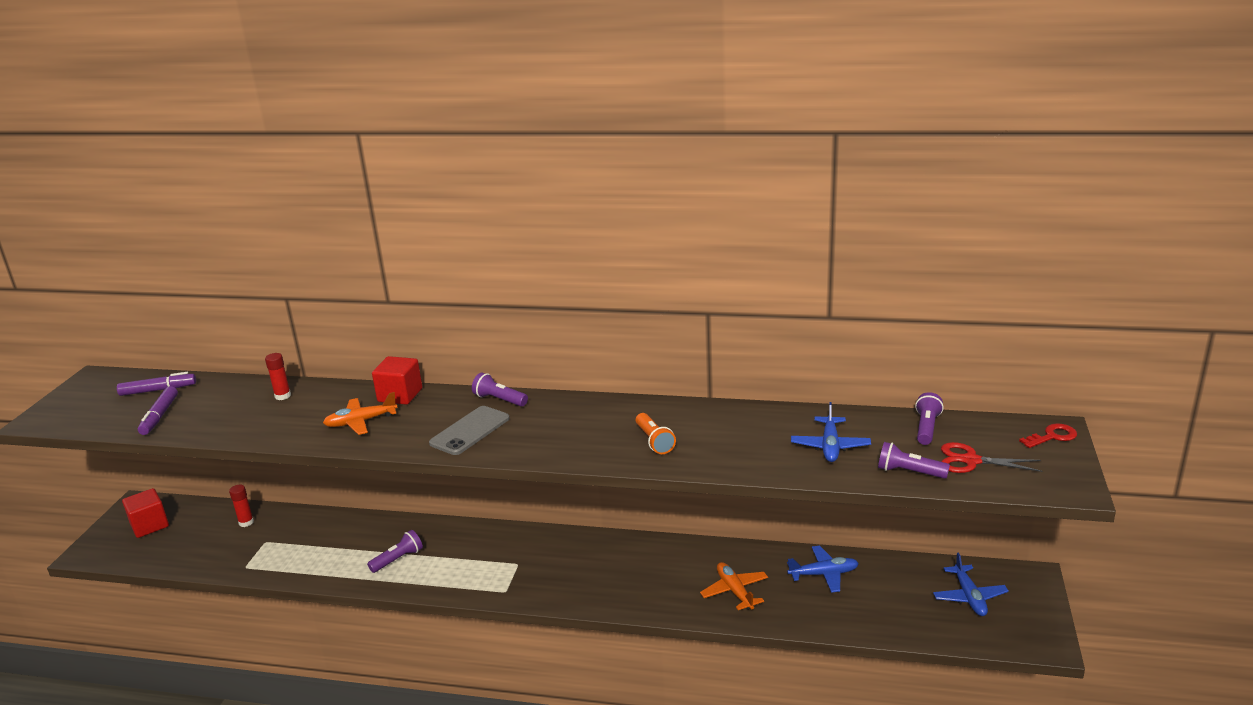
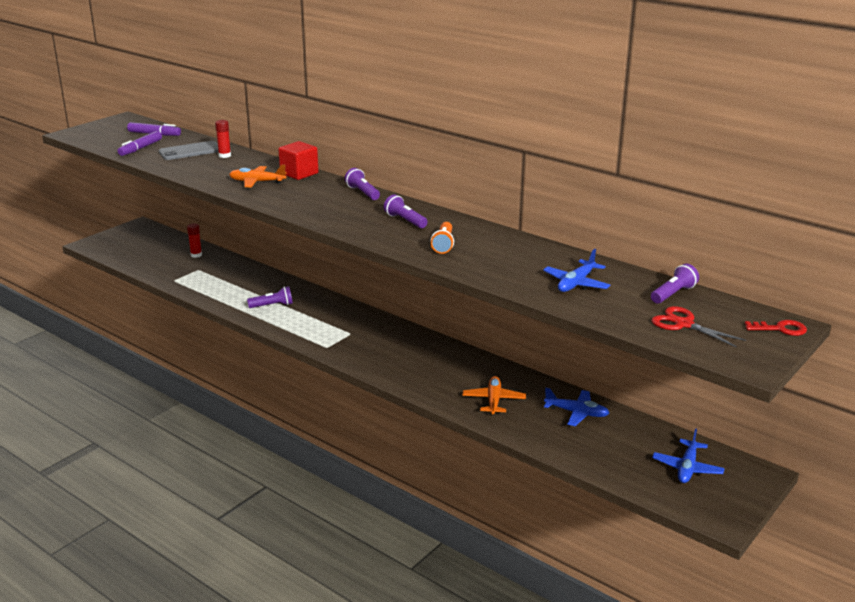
camera: 25 degrees right, 0 degrees up
(149, 525) = (138, 239): red cube -> none
(470, 431) = (322, 205): grey phone -> grey phone (190, 151)
(909, 472) = (620, 316): purple flashlight -> purple flashlight (405, 221)

